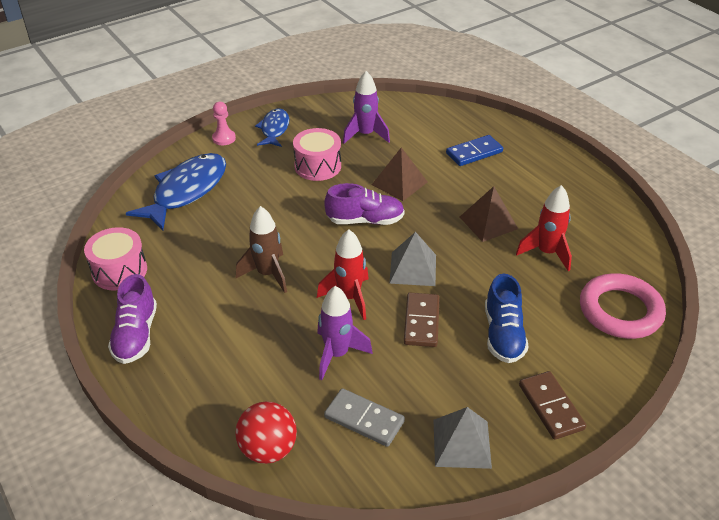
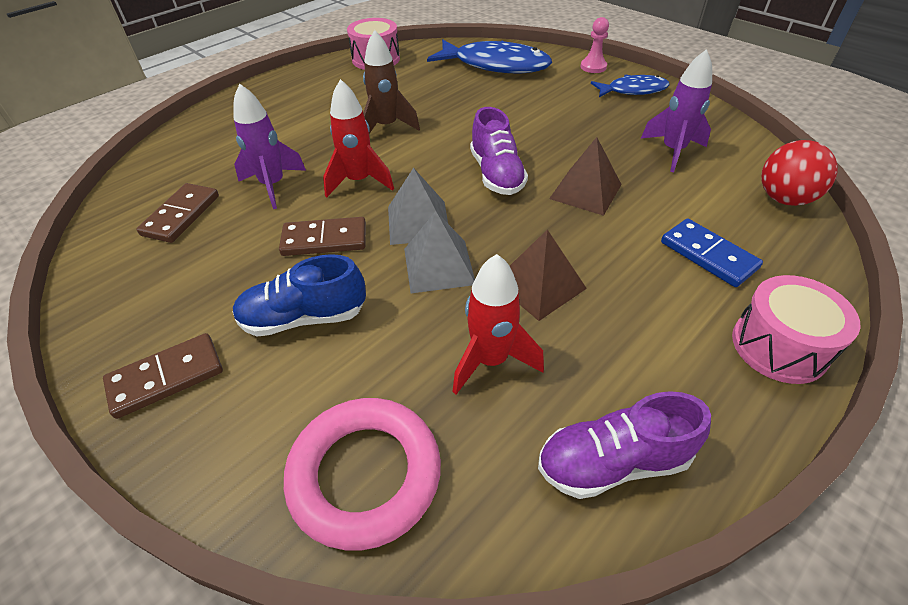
camera: 80 degrees right, 5 degrees up
(136, 335) = (300, 81): purple shoe -> purple shoe (612, 462)
(268, 449) = (159, 165): red ball -> red ball (784, 199)
(318, 166) = (582, 127): pink drum -> pink drum (779, 346)
(364, 419) = (181, 215): grey domino -> brown domino
(462, 443) = (129, 292): grey pyramid -> grey pyramid (439, 266)

